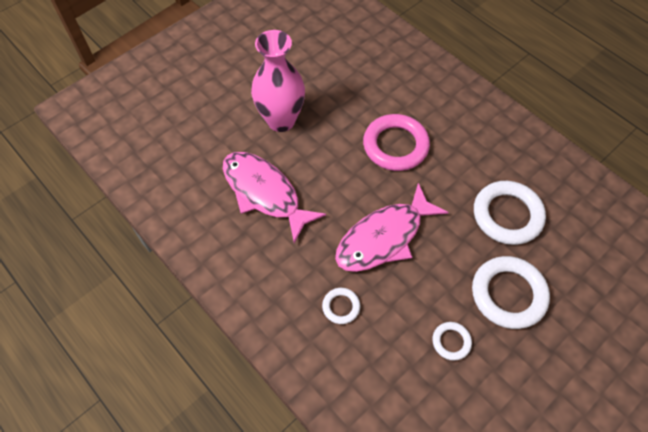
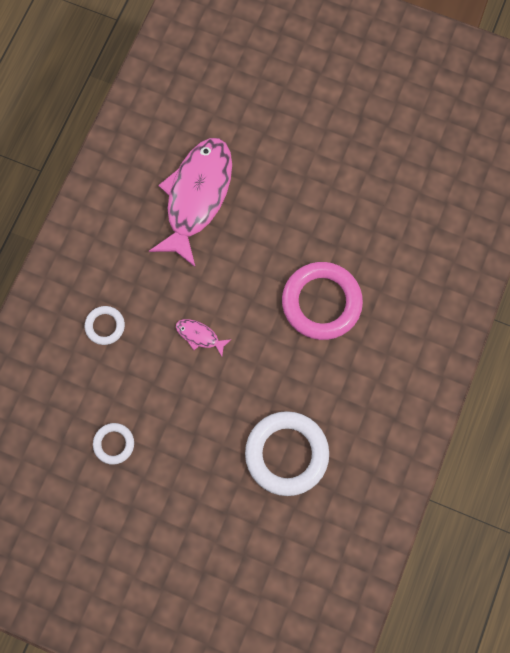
camera: 65 degrees right, 15 degrees up
(281, 120) = (295, 169): pink vase -> none
(384, 237) = (199, 336): pink fish -> pink fish, size x0.41
(508, 294) = (190, 484): white ring -> none

